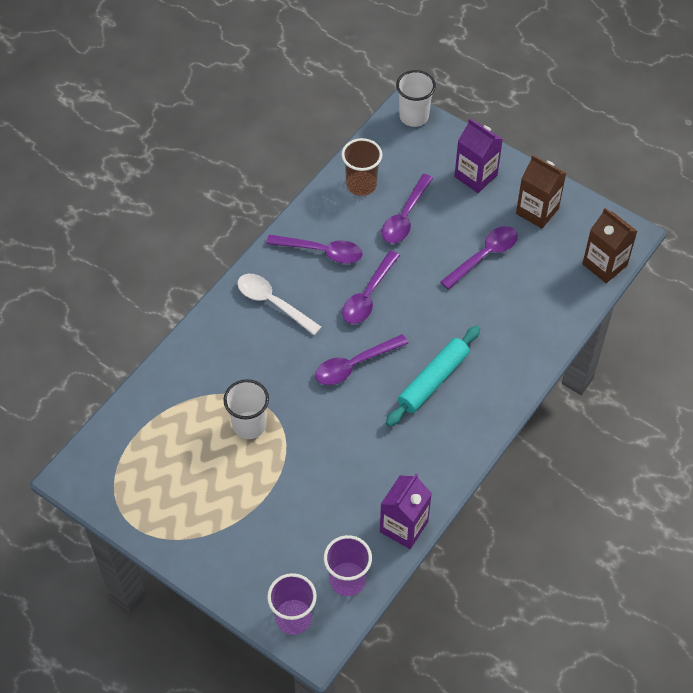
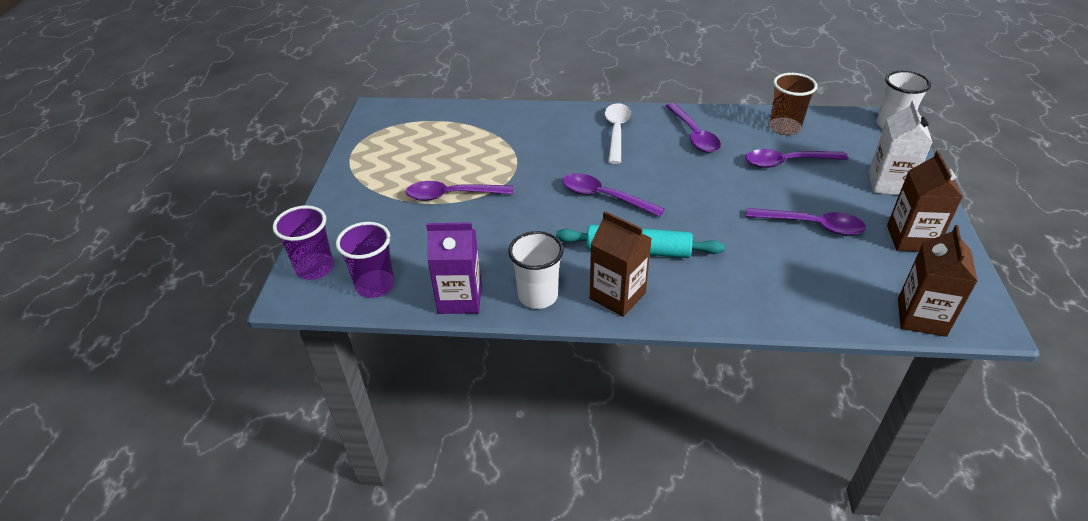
camera: 60 degrees right, 15 degrees down
(249, 425) = (489, 167): white cup -> white cup (538, 296)
(368, 295) = (682, 175): purple spoon -> purple spoon (452, 195)
(470, 422) = (617, 296): none -> brown carton
(475, 176) = (888, 184): purple carton -> white carton

